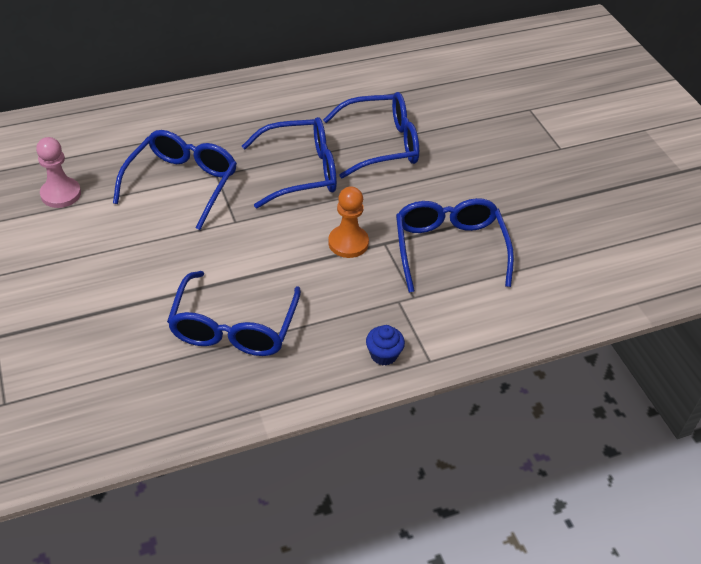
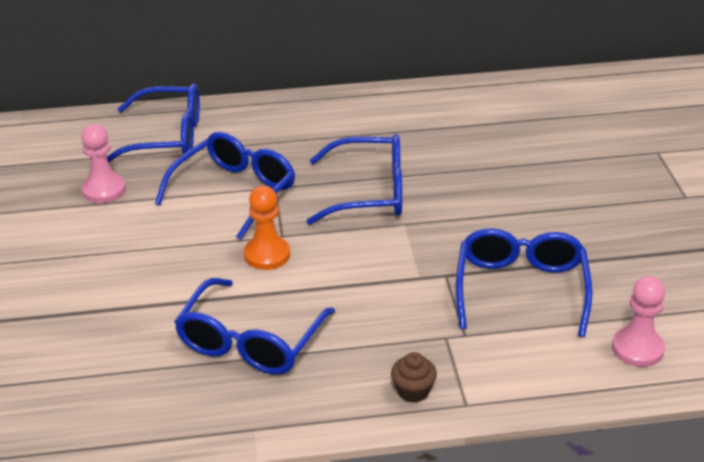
camera: 15 degrees right, 10 degrees down
(348, 243) = (403, 270): orange pawn -> orange pawn (267, 255)
(381, 144) = (469, 173): blue glasses -> blue glasses (166, 137)
(383, 355) = (413, 391): blue cupcake -> brown cupcake
(554, 291) = (637, 348): none -> pink pawn

